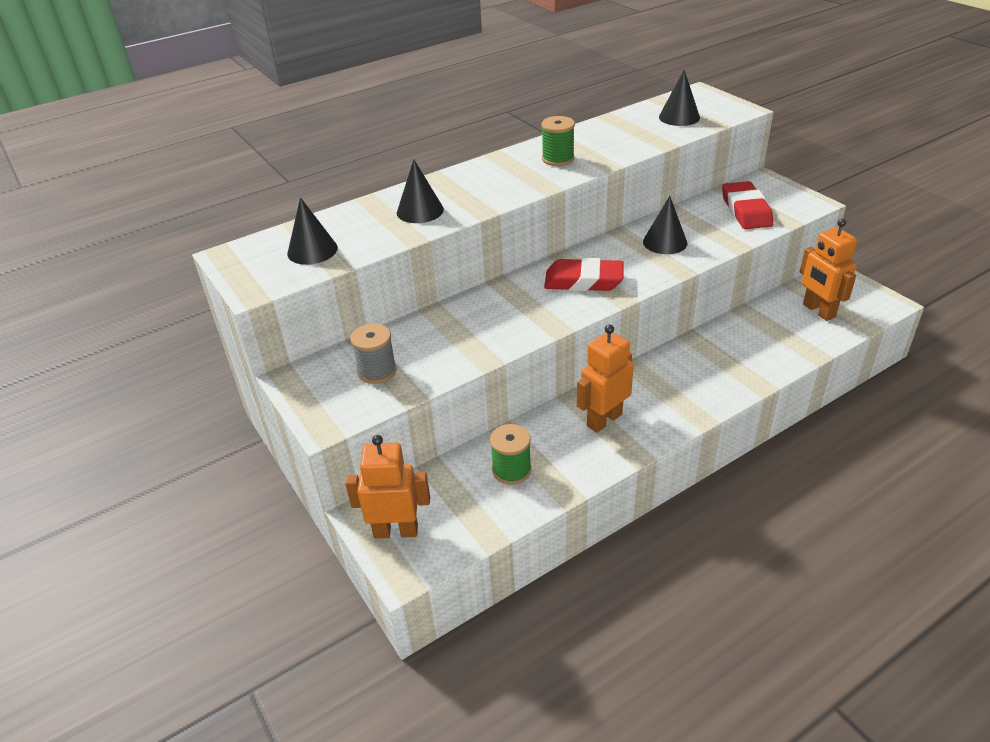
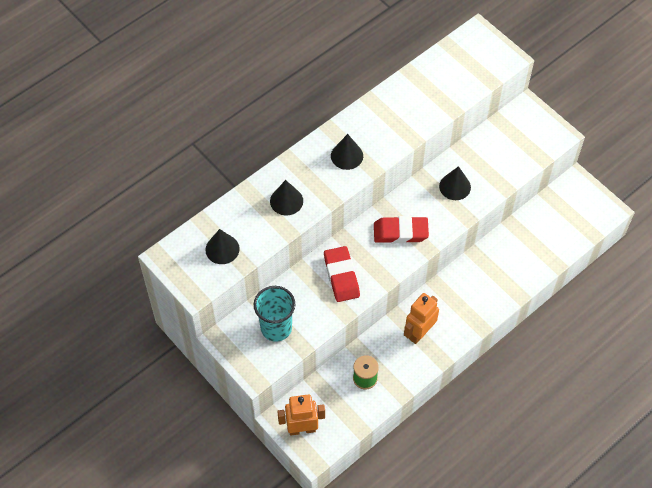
camera: 10 degrees left, 20 degrees up
(377, 371) = (276, 328): grey spool -> turquoise cup
(558, 159) = (376, 132): green spool -> none
(679, 117) = (463, 71): black cone -> black cone (347, 156)
(745, 210) = (512, 146): red eraser -> red eraser (341, 276)
(818, 311) = (562, 221): orange robot -> none

